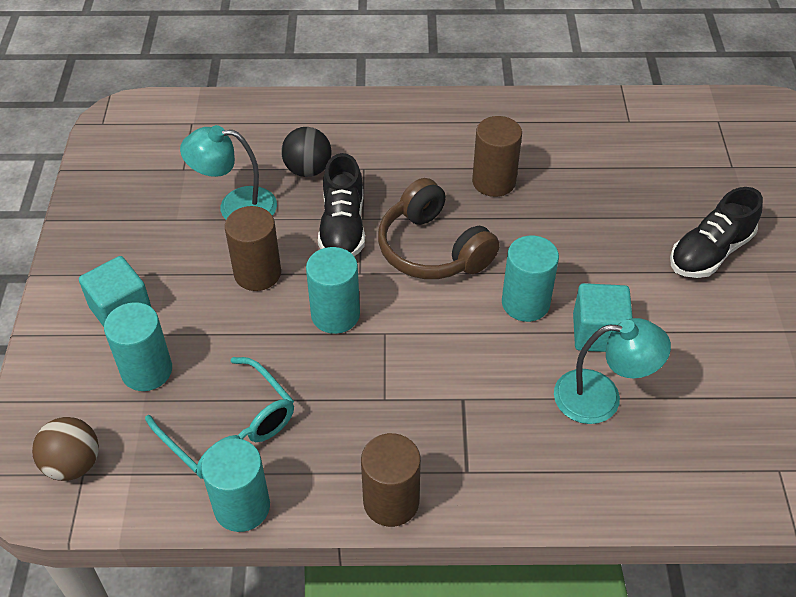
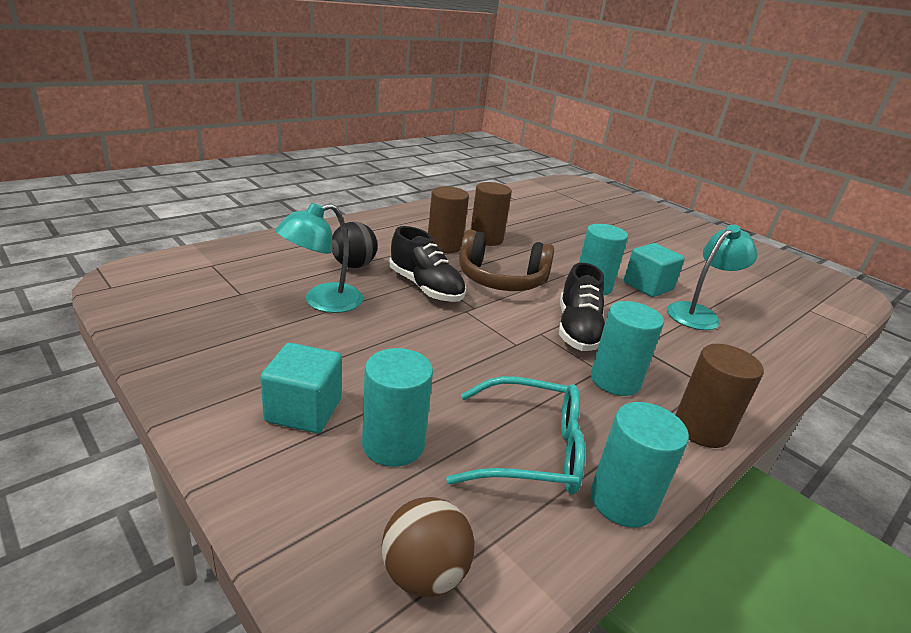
camera: 45 degrees left, 20 degrees down
(257, 273) = (399, 335): brown cylinder -> brown cylinder (444, 246)
(335, 315) = (494, 336): turquoise cylinder -> turquoise cylinder (615, 380)
(710, 252) = (635, 237): black shoe -> black shoe (577, 330)

